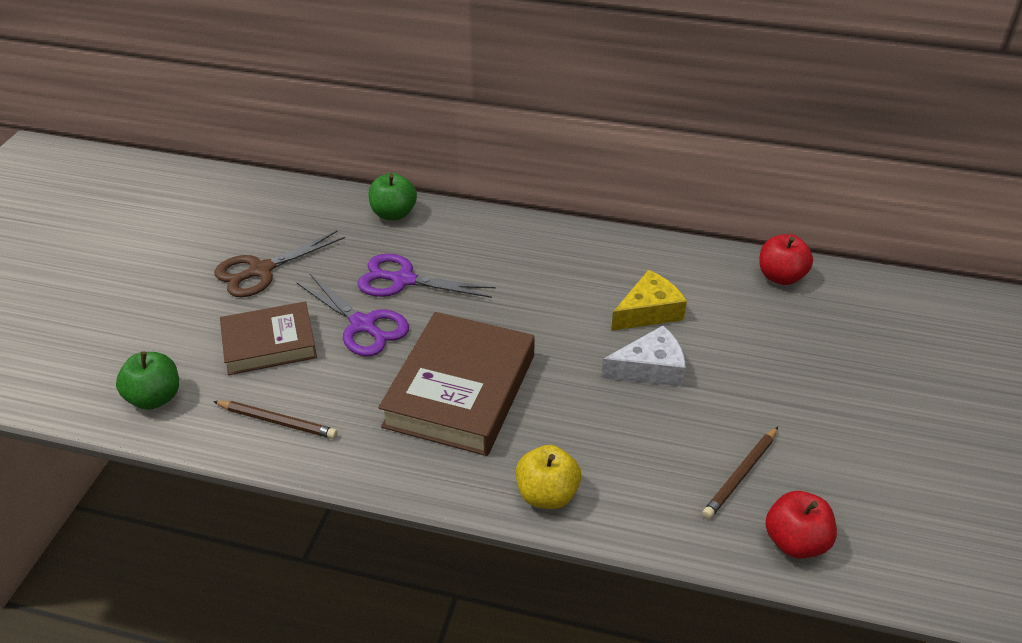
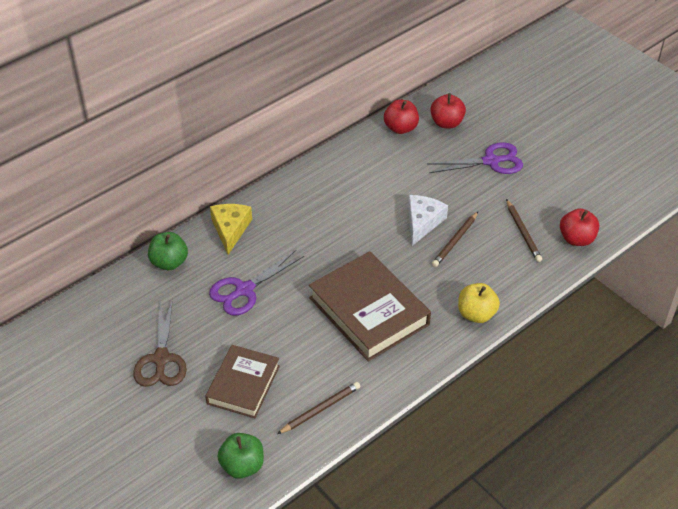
camera: 55 degrees left, 5 degrees up
(363, 325) = (270, 329): purple scissors -> purple scissors (491, 161)
(649, 311) = (378, 196): yellow cheese -> yellow cheese (230, 229)
(651, 413) = (455, 241): none -> brown pencil
(841, 310) = (446, 123): none -> red apple

